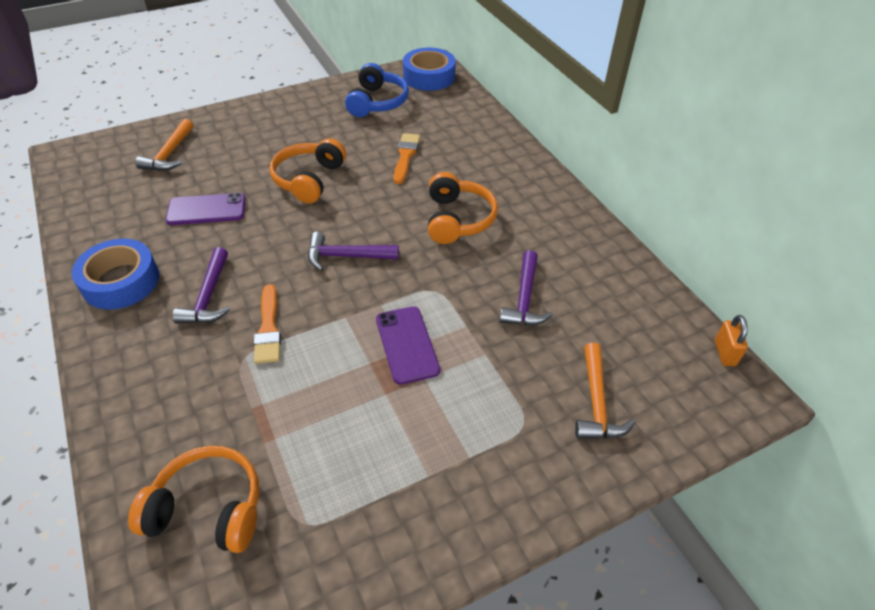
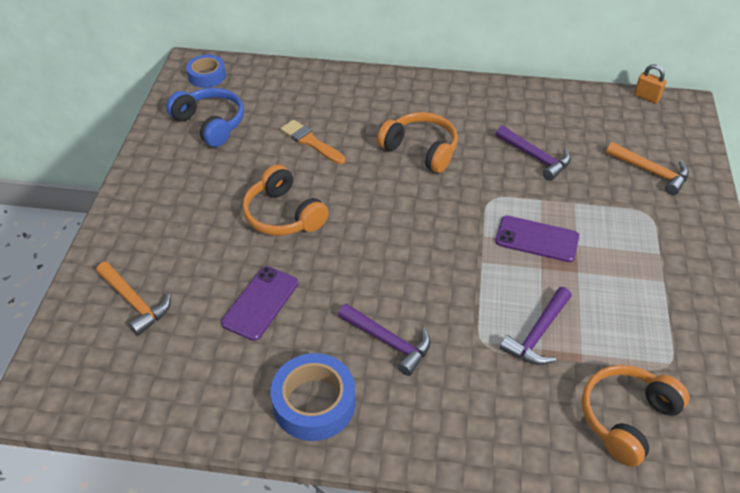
camera: 55 degrees left, 0 degrees up
(268, 328) = (460, 315): orange brush -> none
(346, 256) = (410, 232): purple hammer -> purple hammer (538, 334)
(429, 77) = (207, 76): blue tape -> blue tape, size x0.66

